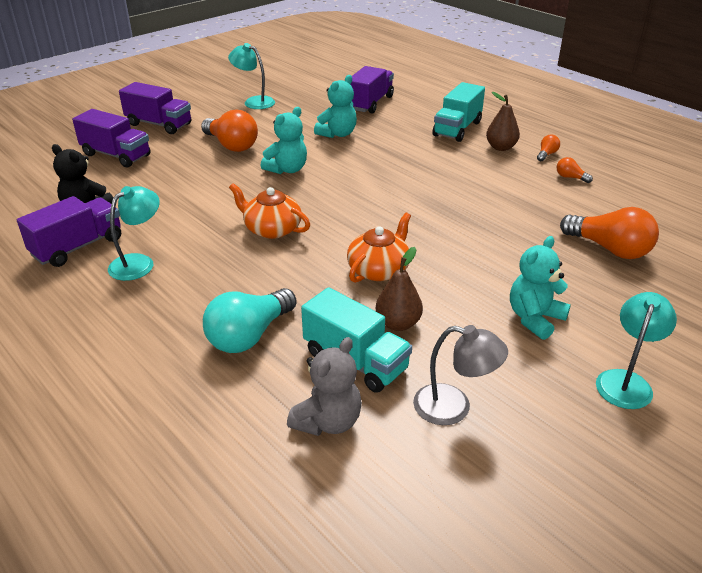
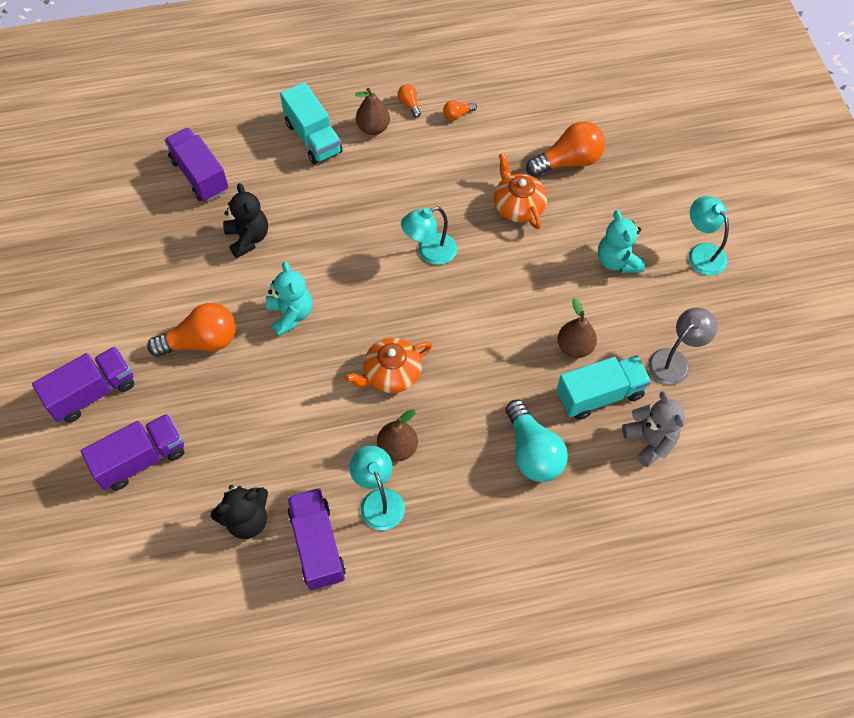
camera: 60 degrees left, 25 degrees up
(198, 255) = (397, 448): none -> brown pear
(254, 102) = (107, 277): turquoise lamp -> turquoise lamp (429, 252)
(337, 134) = (248, 238): turquoise teddy bear -> black teddy bear
(379, 269) = (501, 324): orange teapot -> orange teapot (518, 206)

